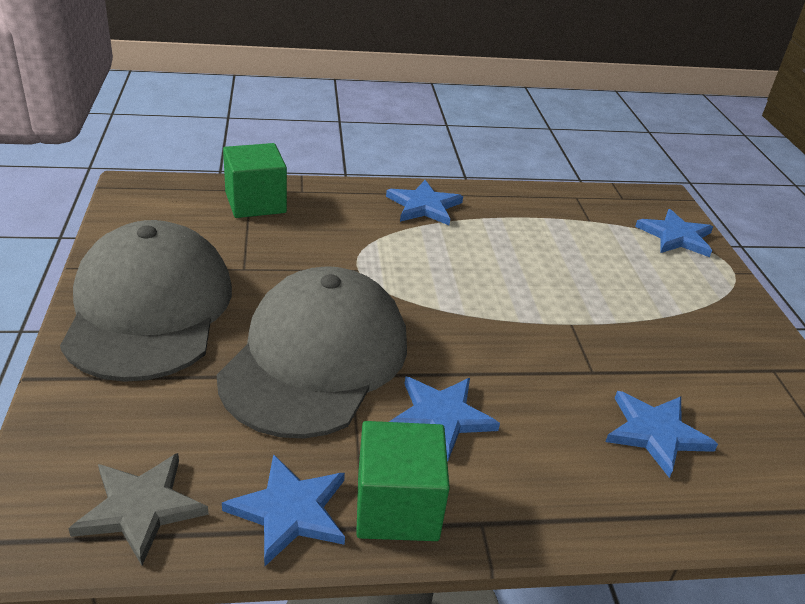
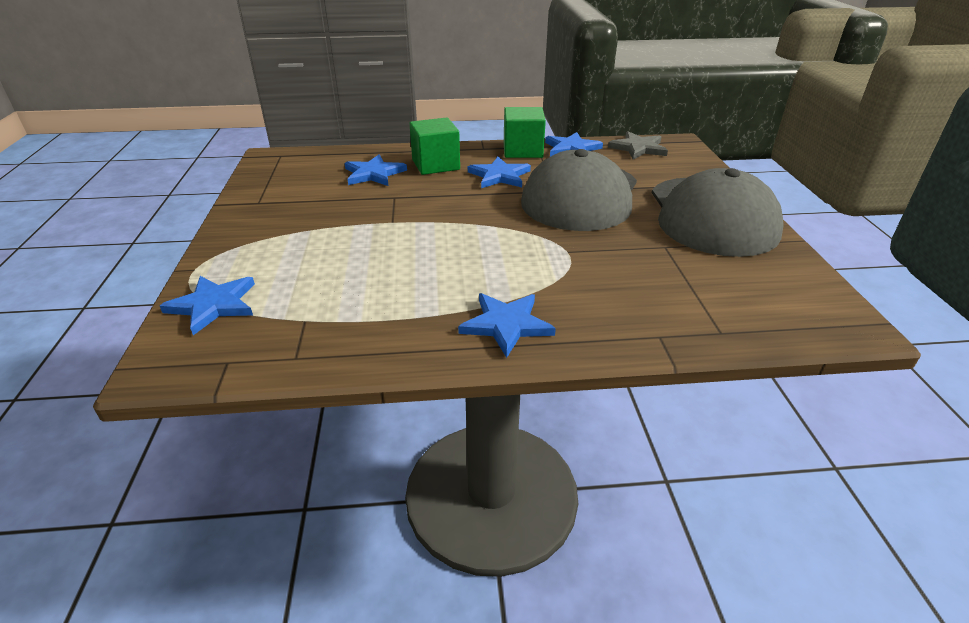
camera: 175 degrees left, 0 degrees up
(255, 203) = (702, 313): green cube -> green cube (435, 165)

